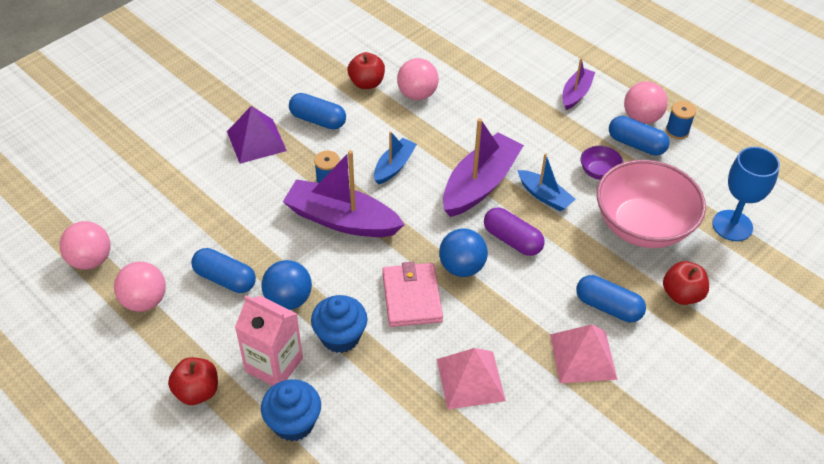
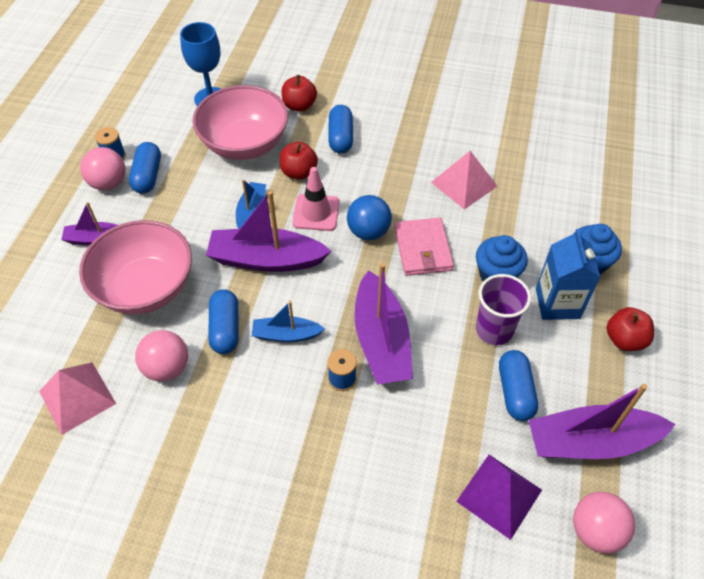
camera: 120 degrees left, 5 degrees up
(144, 301) = (591, 442): pink ball -> purple boat
(256, 141) = (331, 483): purple pyramid -> purple pyramid (499, 495)
(274, 365) = (557, 303): pink carton -> blue carton
(288, 299) = (494, 330): blue ball -> purple cup
(318, 120) = (261, 441): blue capsule -> blue capsule (225, 329)
(366, 83) = (173, 427): red apple -> red apple (299, 172)
(412, 297) = (423, 249): pink wallet -> pink wallet turned 60 degrees counterclockwise
(502, 106) = (145, 287): none -> pink bowl
(512, 240) = (316, 212): purple capsule -> pink traffic cone
(583, 356) = (394, 136): pink pyramid -> pink pyramid (77, 397)
(599, 172) = (198, 188): purple bowl -> none

